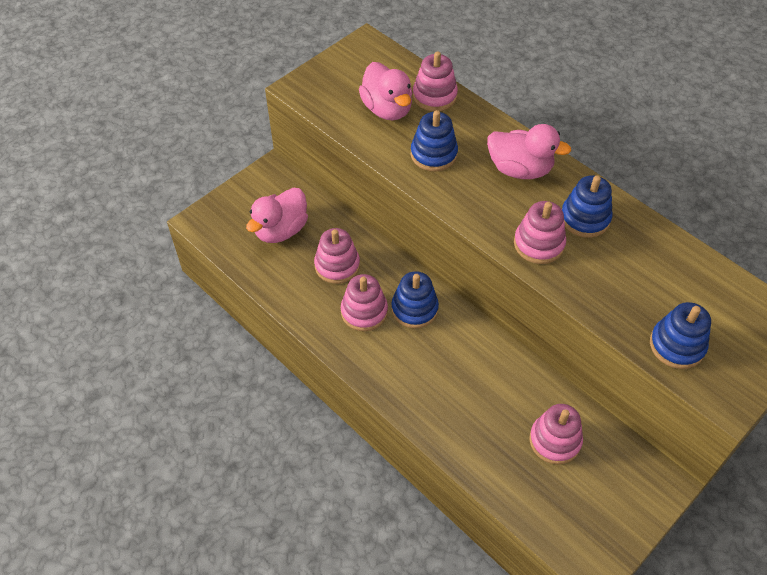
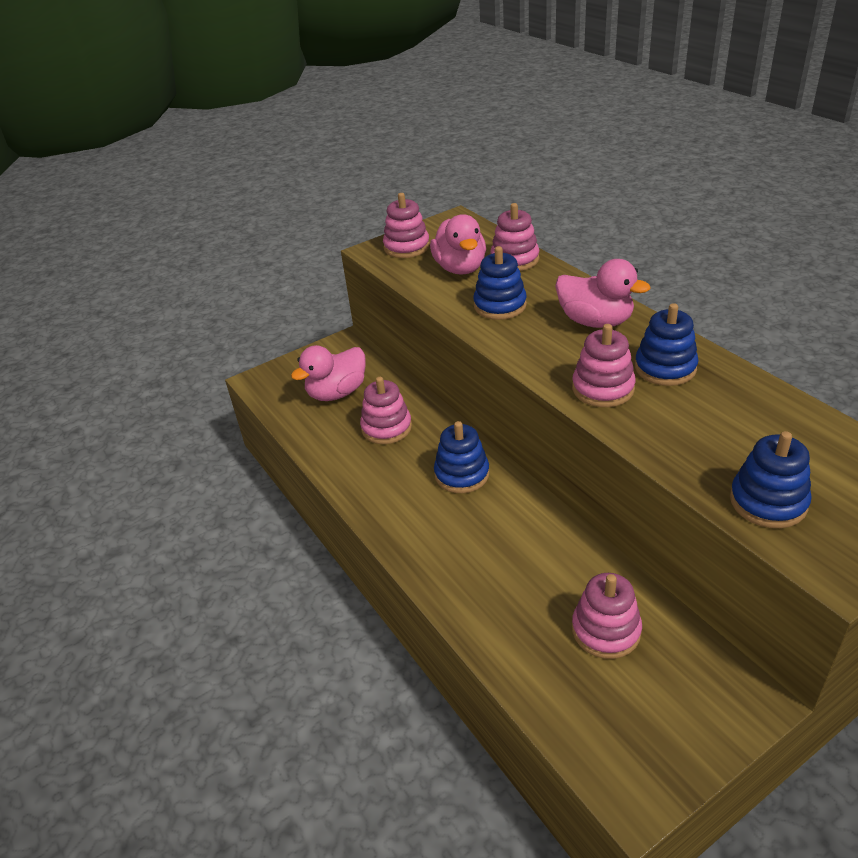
camera: 15 degrees right, 15 degrees down
(364, 312) = (403, 473): pink stacking toy -> pink stacking toy (406, 247)

